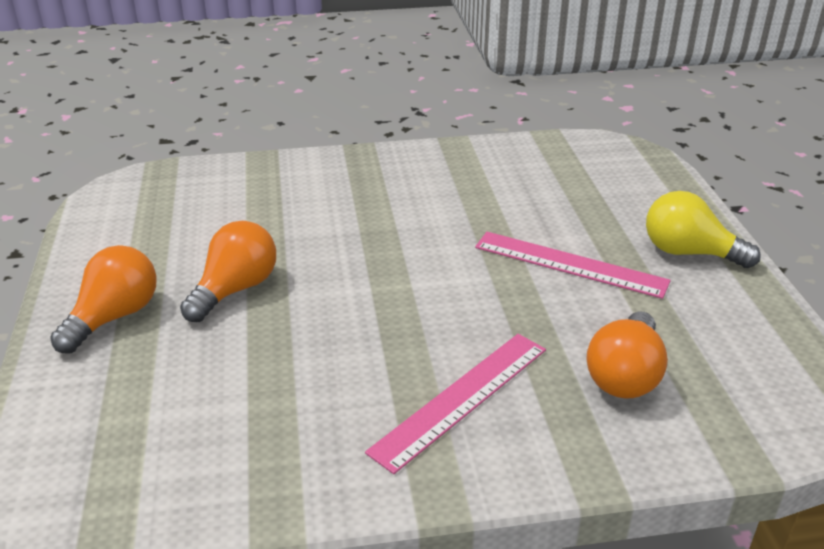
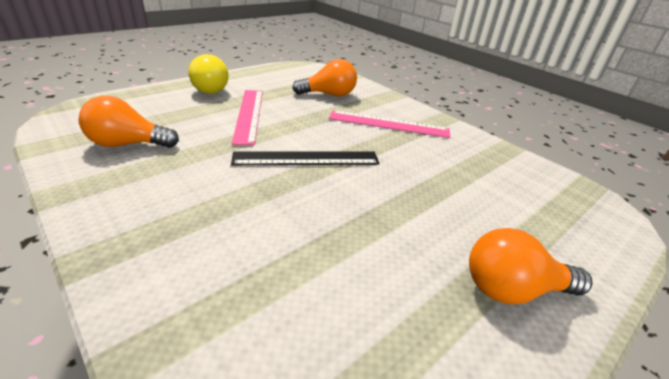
camera: 125 degrees left, 0 degrees up
(235, 289) = (403, 233): orange light bulb -> orange light bulb (128, 144)
(416, 276) = (306, 158): none -> black ruler

